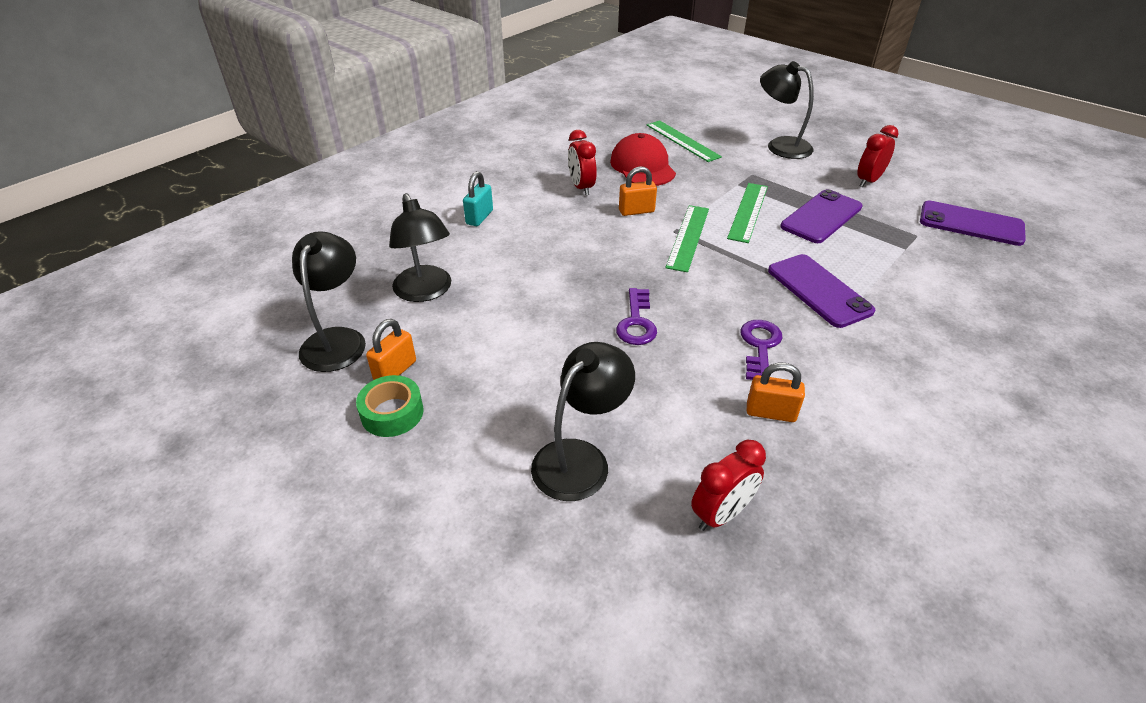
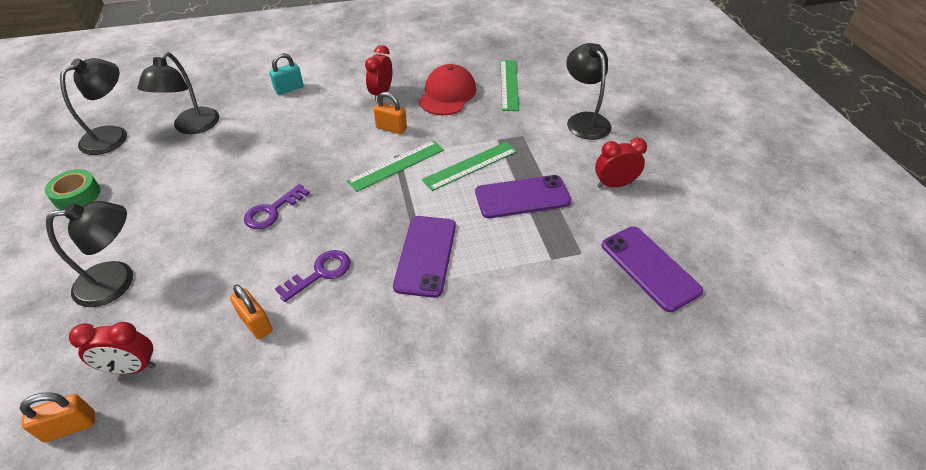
camera: 35 degrees right, 5 degrees up
(395, 371) = (112, 170): orange padlock -> orange padlock (70, 426)

